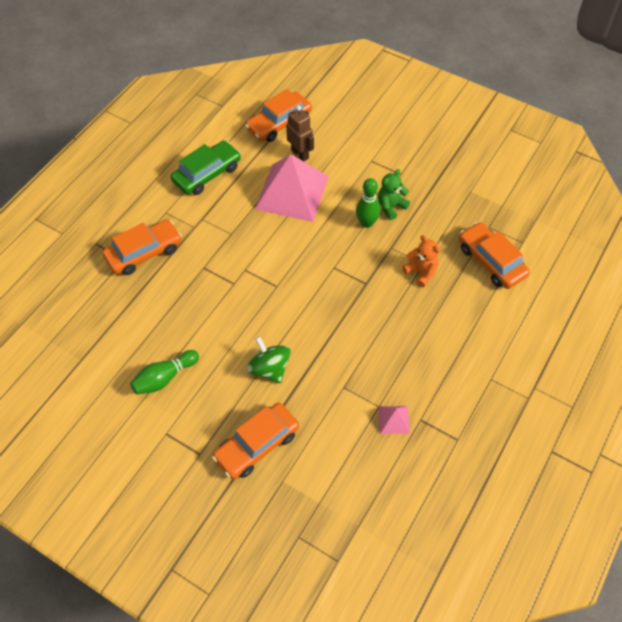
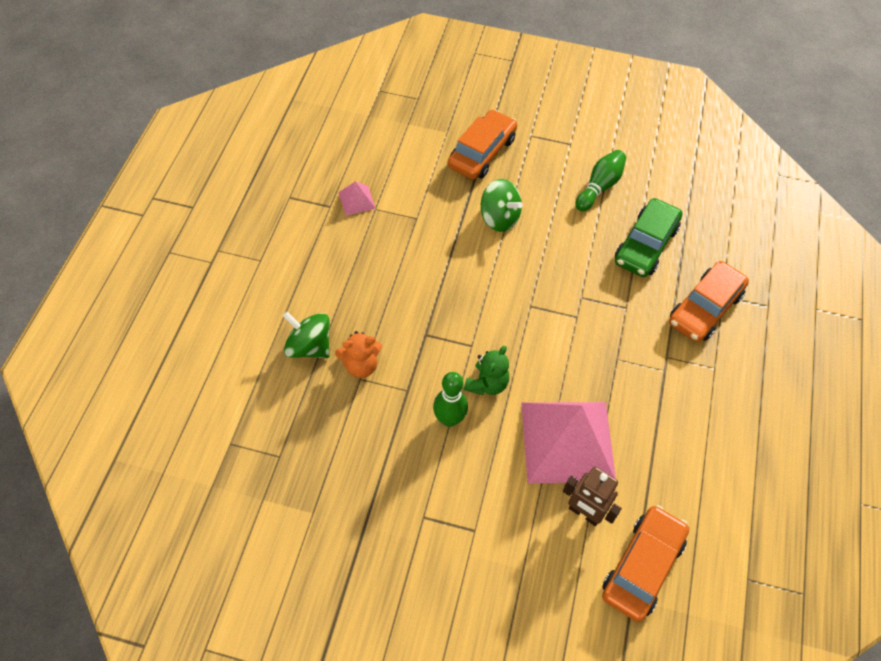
camera: 160 degrees right, 0 degrees up
(207, 174) = (697, 441): green car -> green car (645, 245)
(391, 207) = (423, 454): green teddy bear -> green teddy bear (487, 384)
(421, 272) = (360, 365): orange teddy bear -> orange teddy bear turned 45 degrees counterclockwise
(458, 295) = (309, 346): none -> green spinning top
(491, 261) = (272, 403): orange car -> none

